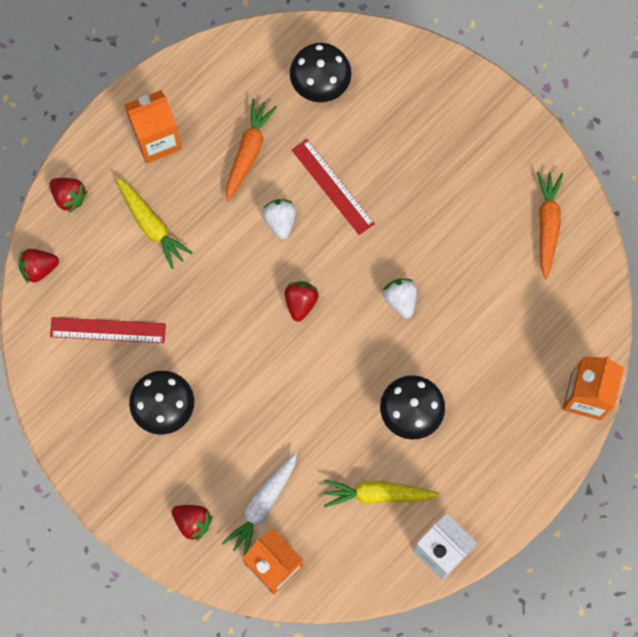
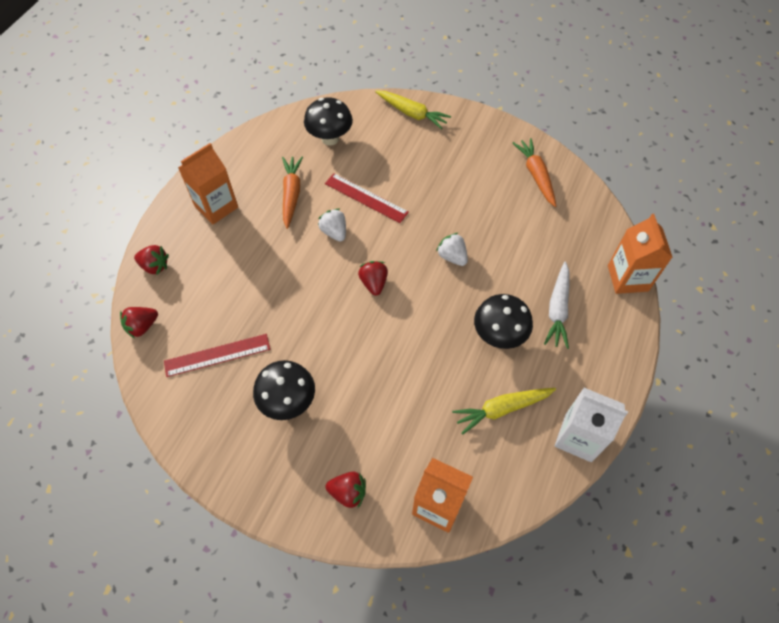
camera: 20 degrees left, 15 degrees down
(151, 224) = (230, 265): yellow carrot -> yellow carrot (412, 113)
(263, 505) = (406, 454): white carrot -> white carrot (557, 309)

